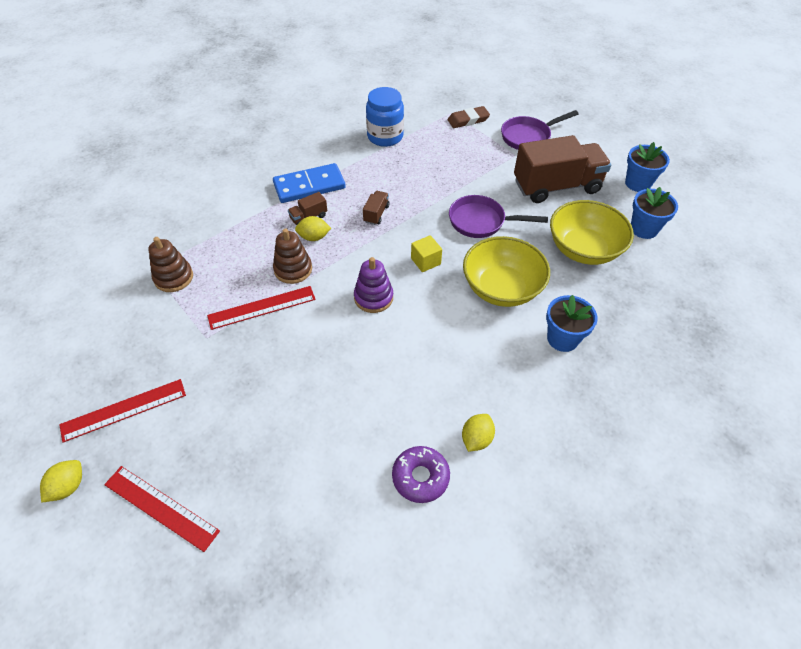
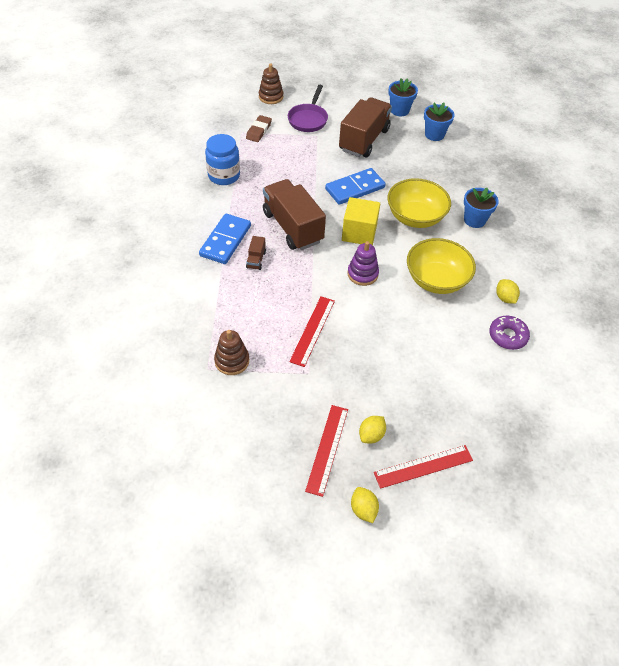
camera: 50 degrees left, 0 degrees up
(293, 269) = (296, 296): brown stacking toy -> brown stacking toy (271, 97)
(314, 237) = (278, 268): yellow lemon -> yellow lemon (371, 435)
(376, 214) = (292, 227): brown truck -> brown truck, size x2.44
(425, 261) = (359, 233): yellow cube -> yellow cube, size x1.76
(481, 222) = (355, 188): purple pan -> blue domino
(583, 249) = (423, 166): yellow bowl -> yellow bowl (436, 280)

